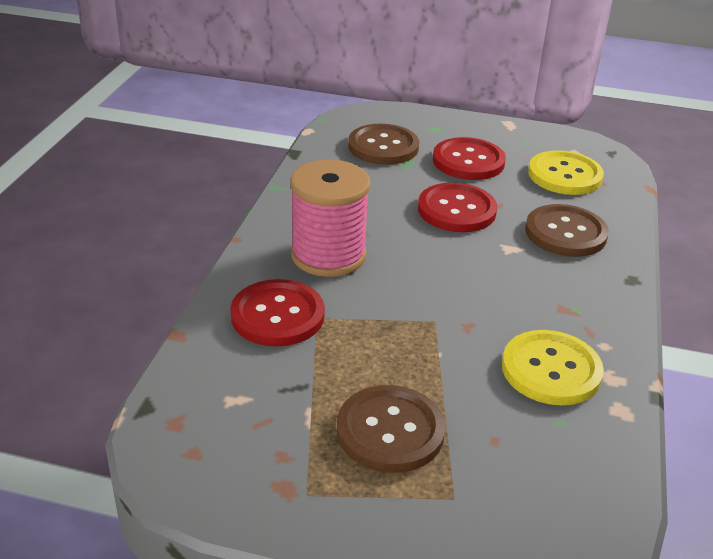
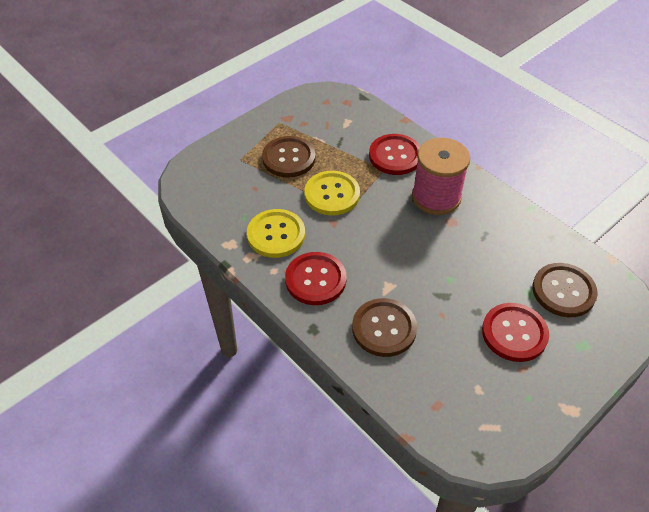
camera: 125 degrees right, 15 degrees up
(456, 210) = (448, 284): red button -> red button (315, 280)
(564, 175) = (459, 386): yellow button -> yellow button (332, 194)

